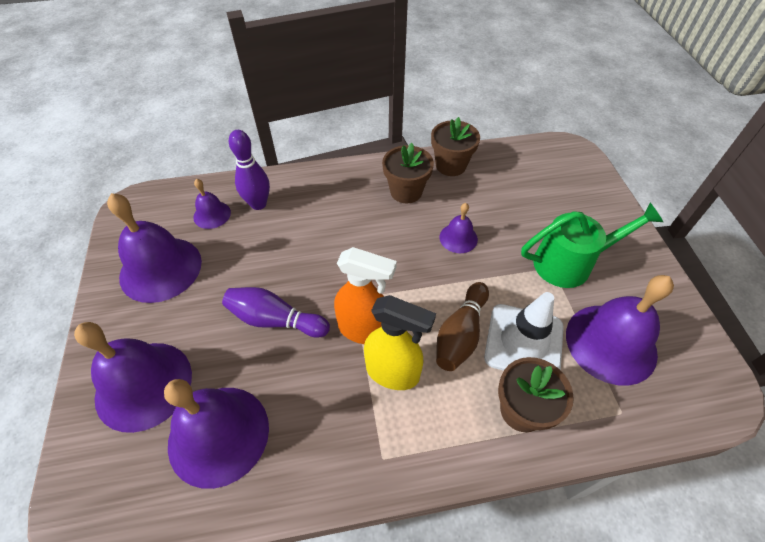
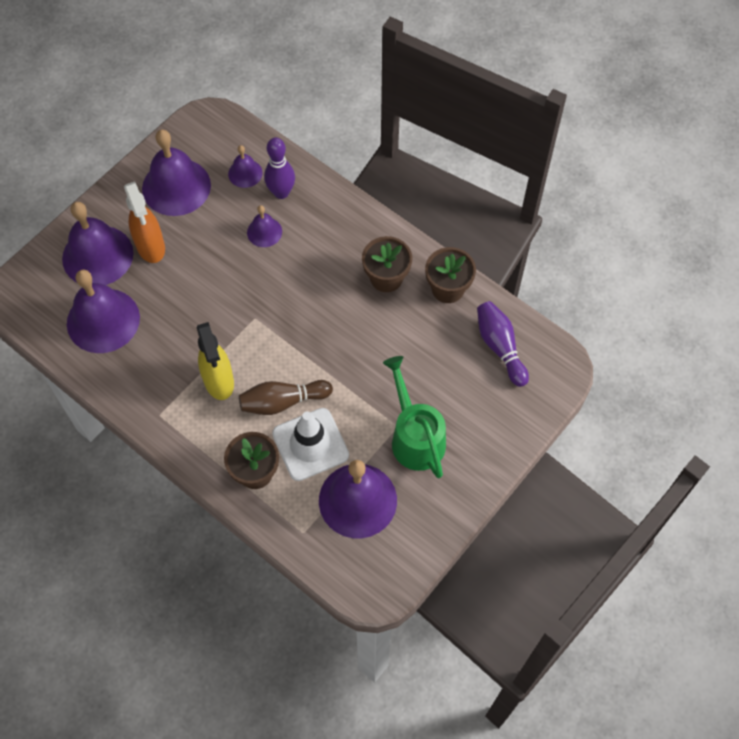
camera: 50 degrees right, 10 degrees up
(275, 320) = (198, 286): purple bowling pin -> purple bowling pin (500, 347)
(364, 330) = (235, 342): orange spray bottle -> orange spray bottle (151, 247)
(458, 238) = (370, 345): purple bell -> purple bell (264, 232)
(570, 263) = (415, 436): green watering can -> green watering can turned 150 degrees counterclockwise

